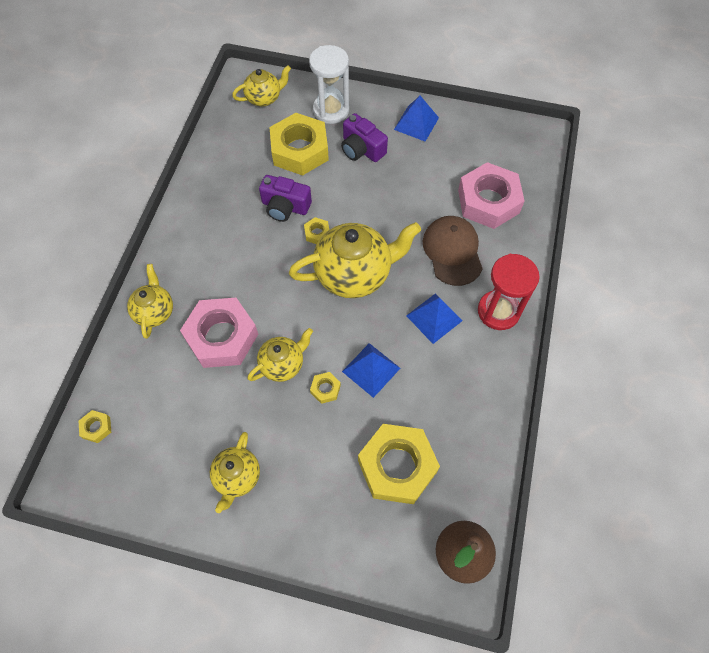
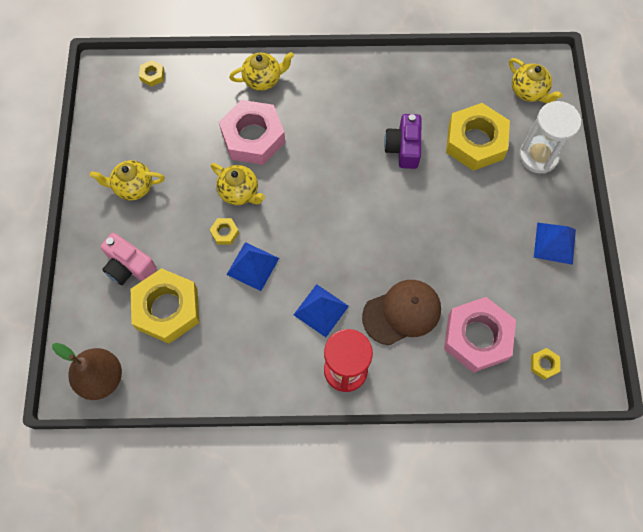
camera: 75 degrees right, 5 degrees up
(317, 233) = (383, 183): yellow nut -> yellow nut (544, 364)
(335, 499) = (129, 266): none -> pink camera
(354, 274) = (348, 227): yellow teapot -> none
(361, 149) = (499, 198): purple camera -> none

